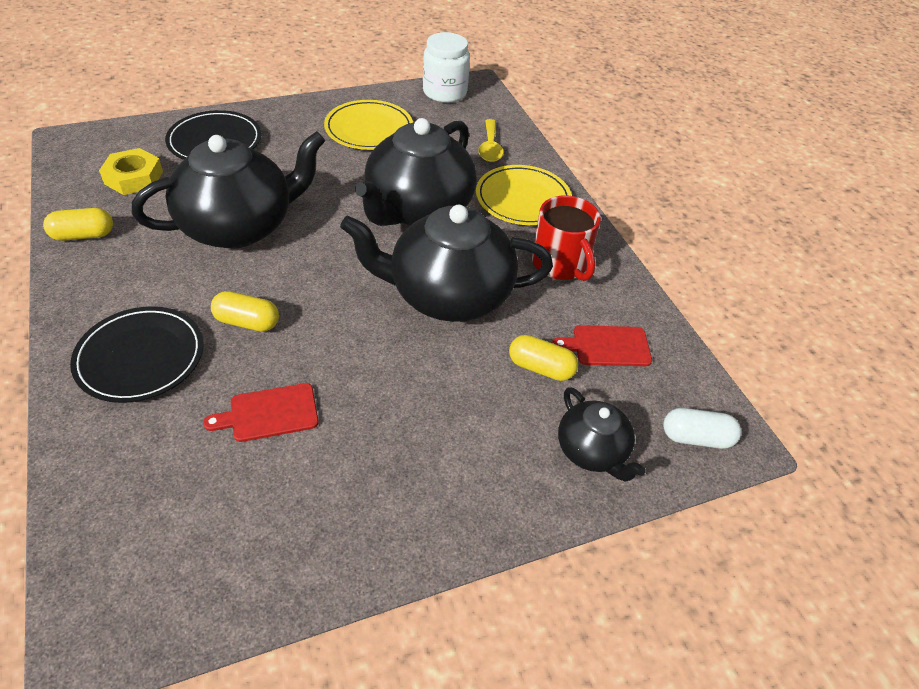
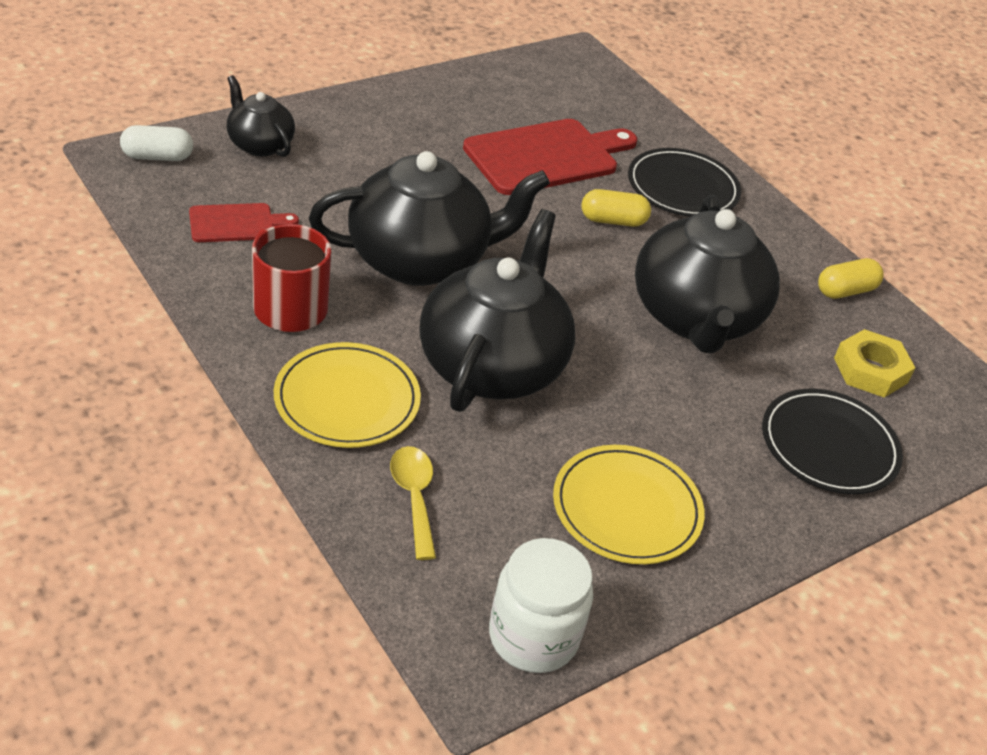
camera: 165 degrees right, 5 degrees down
(239, 226) = (695, 318): black teapot -> black teapot turned 45 degrees counterclockwise
(269, 413) = (546, 157): red cutting board -> red cutting board, size x1.90
(540, 368) = (309, 201): yellow capsule -> none

